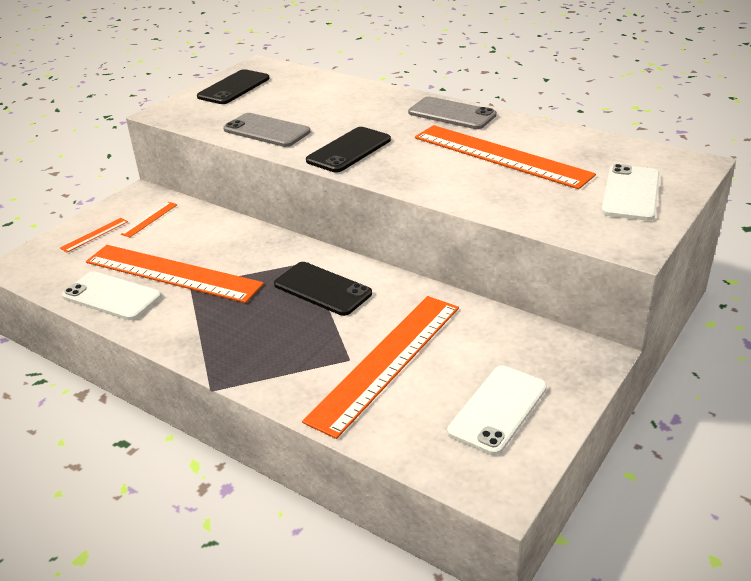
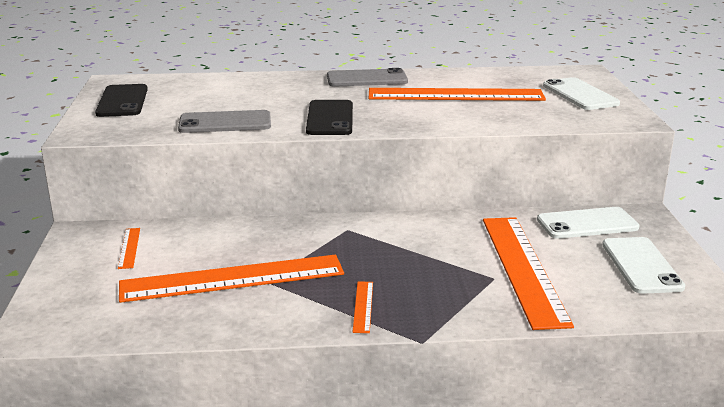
camera: 40 degrees left, 10 degrees down
(94, 235) = (86, 278): orange ruler -> orange ruler (363, 306)
(111, 296) = (200, 317): white phone -> white phone (587, 224)
(322, 289) = (392, 242): black phone -> none

